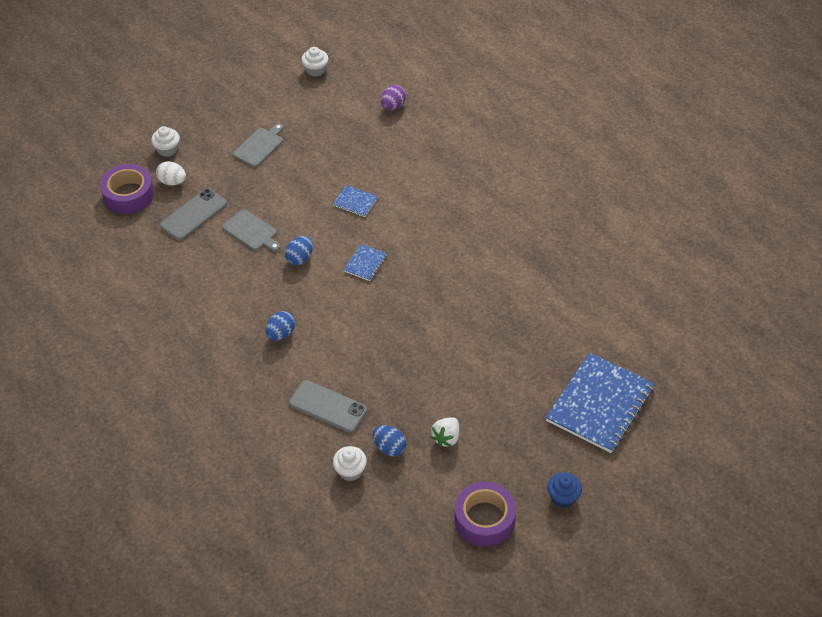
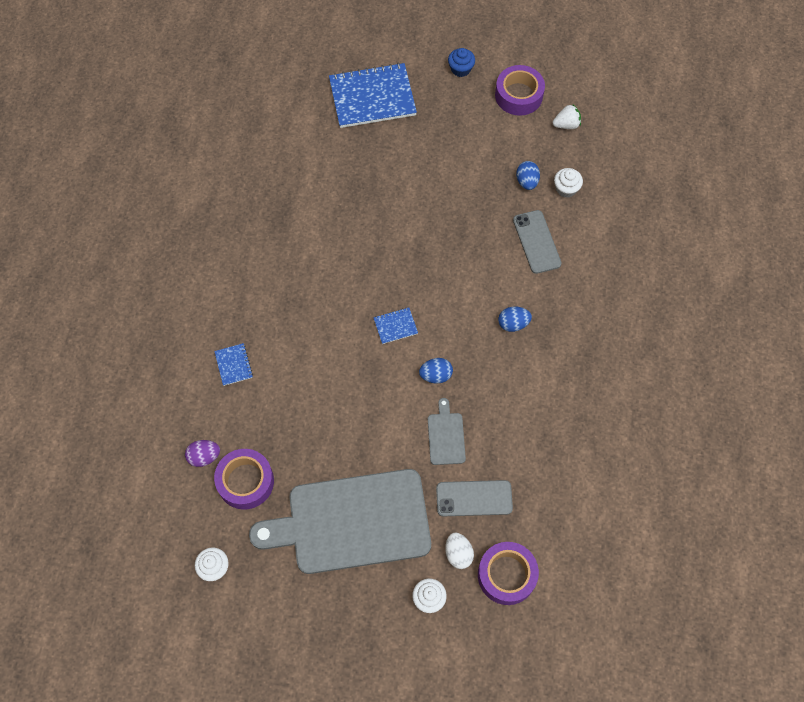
camera: 135 degrees left, 15 degrees up
(259, 146) = (352, 522): grey cutting board -> grey cutting board, size x2.47
(351, 114) = (245, 481): none -> purple tape
(355, 202) = (342, 388): blue notebook -> blue notebook (233, 365)
(446, 438) = (486, 157): white strawberry -> white strawberry (566, 125)

